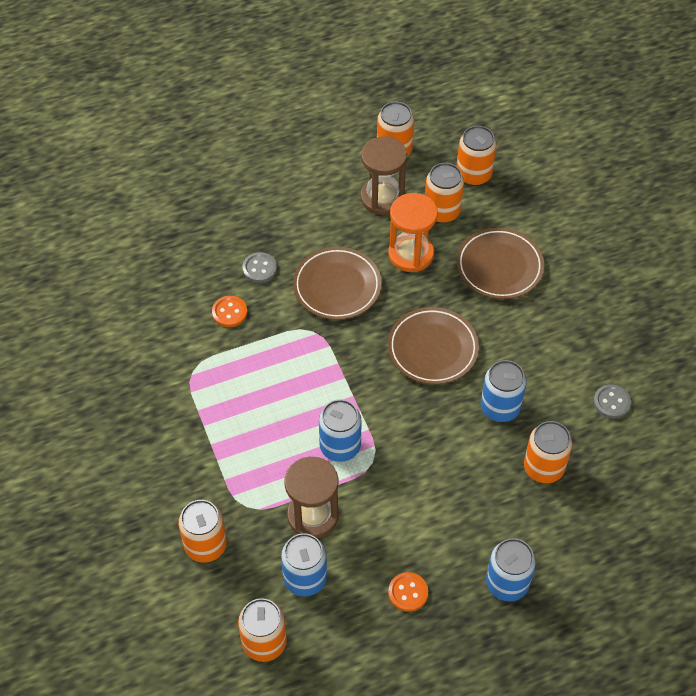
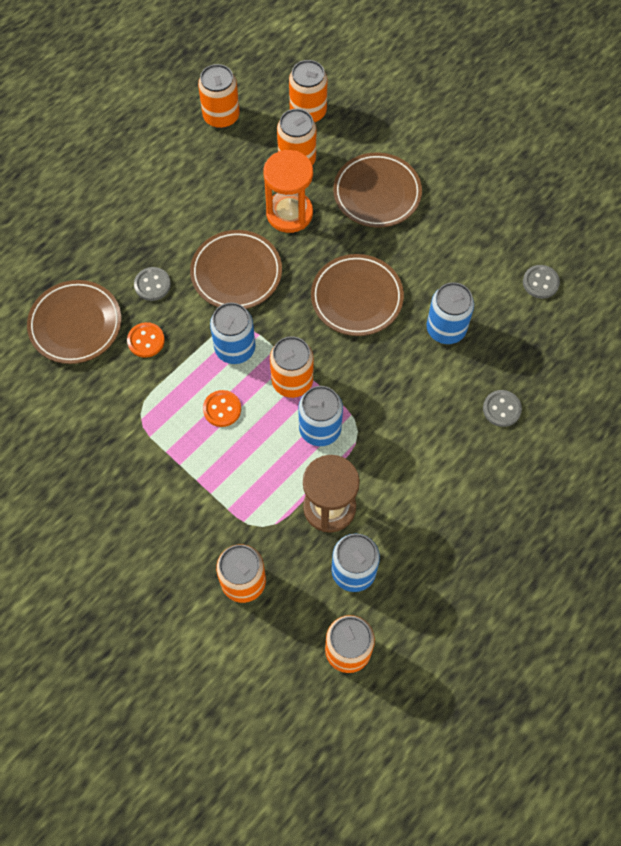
camera: 25 degrees left, 10 degrees up
(178, 276) = (75, 324): none -> brown plate
(382, 198) = (234, 168): brown hourglass -> none
(408, 592) = (453, 542): orange button -> orange button (222, 409)
(507, 583) = (535, 493): blue can -> blue can (235, 348)
(514, 497) = (501, 409): none -> grey button
(543, 468) = (513, 369): orange can -> orange can (292, 381)

